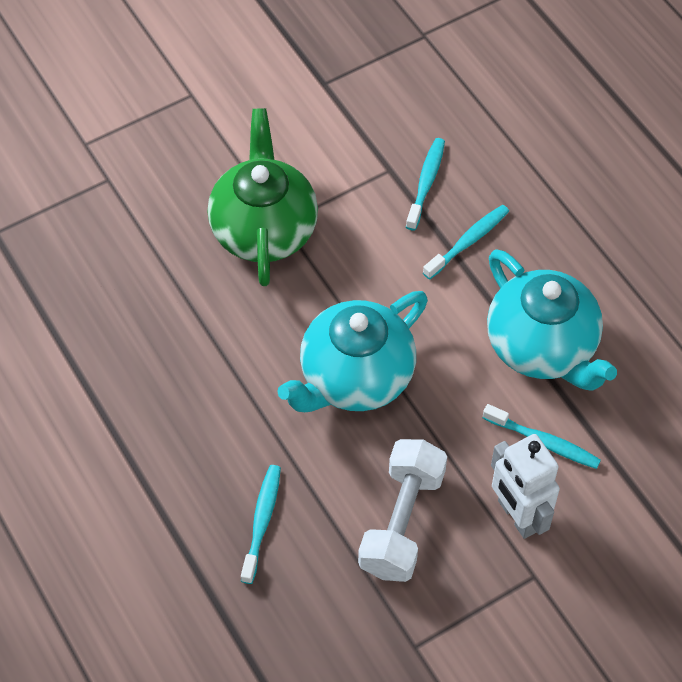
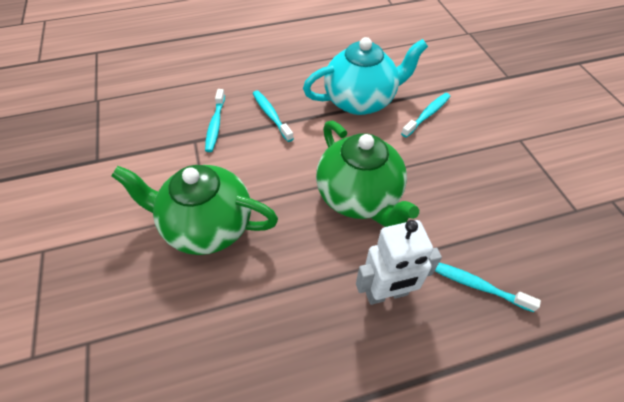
camera: 75 degrees left, 5 degrees down
(355, 377) = (359, 197): turquoise teapot -> green teapot
(401, 522) = (480, 196): white dumbbell -> none
(426, 183) = (215, 125): turquoise toothbrush -> turquoise toothbrush turned 120 degrees counterclockwise
(517, 516) = (478, 138): white robot -> white robot (386, 294)

